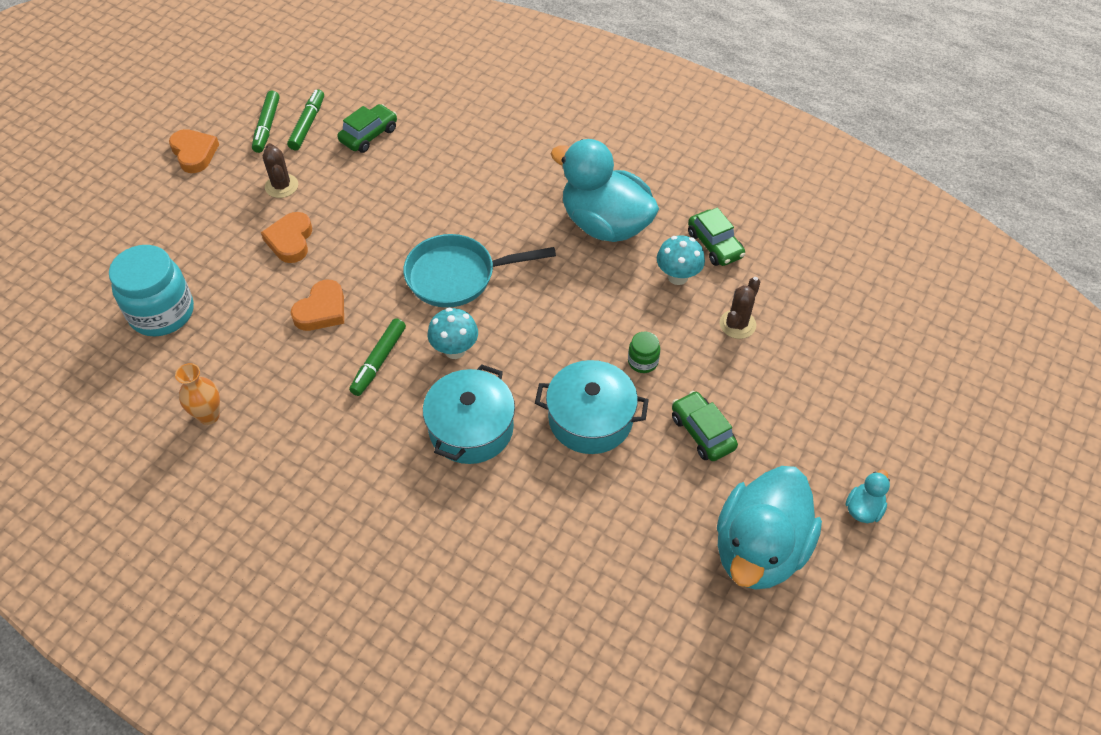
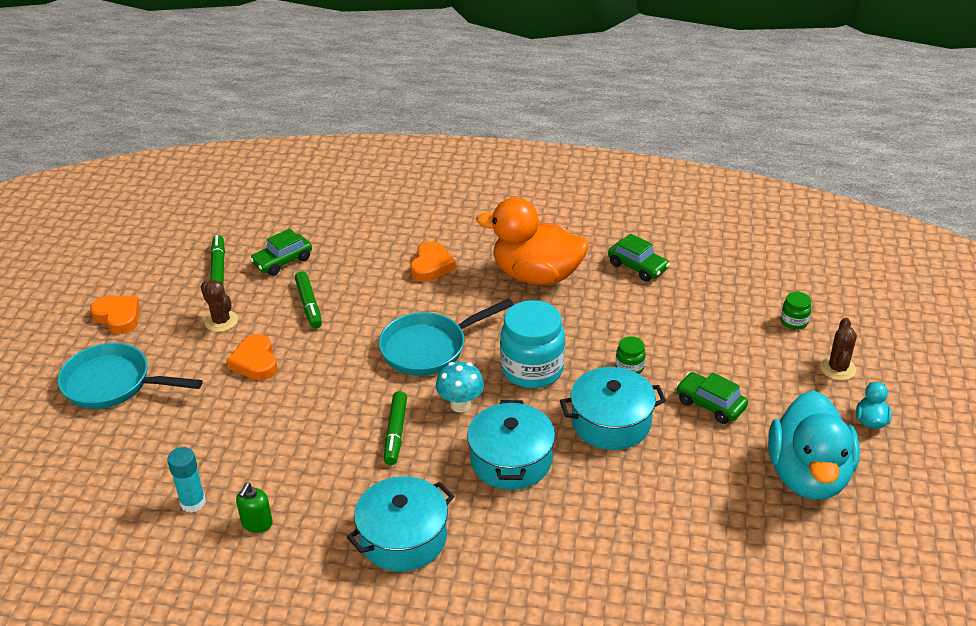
camera: 20 degrees left, 15 degrees down
(157, 225) = (113, 384): none -> turquoise pan
(162, 313) = (160, 454): turquoise jar -> turquoise jar (532, 369)
(165, 374) = (193, 502): none -> turquoise glue stick
(209, 416) = (257, 523): orange vase -> green soap dispenser
(267, 126) = (179, 278): green marker -> green marker (309, 305)
(322, 310) = (318, 408): orange heart -> orange heart (431, 266)
(329, 477) = (403, 538): none -> turquoise pot
(369, 135) = (282, 261): green car -> green car turned 150 degrees counterclockwise
(605, 224) = (536, 275): turquoise duck -> orange duck
(678, 277) = (621, 298): turquoise mushroom -> none
(737, 324) = (691, 318): brown cactus -> brown cactus (837, 368)
(846, 362) = (794, 321): none -> green jar

